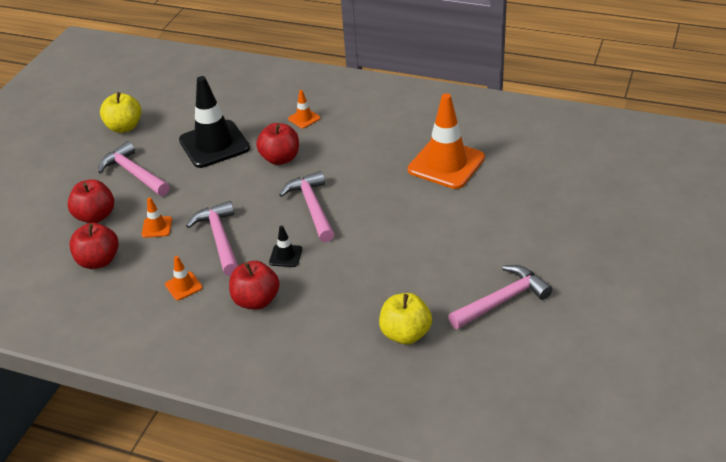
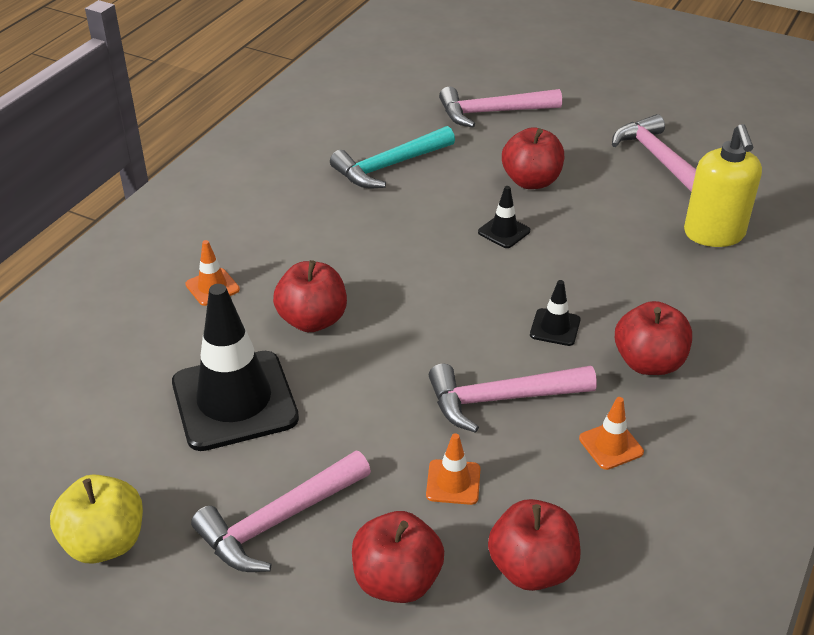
camera: 85 degrees left, 0 degrees up
(312, 207) = (449, 294): pink hammer -> pink hammer (492, 112)
(383, 224) = (504, 231): none -> black traffic cone
(405, 334) = (714, 234): yellow apple -> yellow soap dispenser
(446, 164) = (390, 166): orange traffic cone -> turquoise hammer
(448, 232) = (531, 181): none -> red apple

